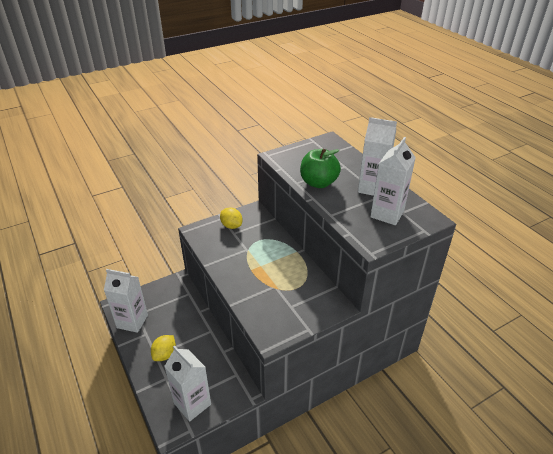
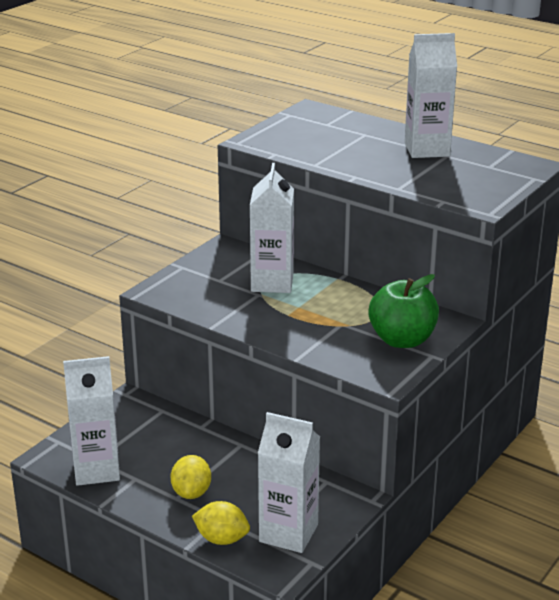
camera: 25 degrees left, 10 degrees down
(231, 226) = (207, 272): yellow lemon -> yellow lemon (221, 539)
(318, 183) = (346, 158): green apple -> green apple (402, 340)
(387, 214) = (473, 172): white carton -> white carton (272, 283)

